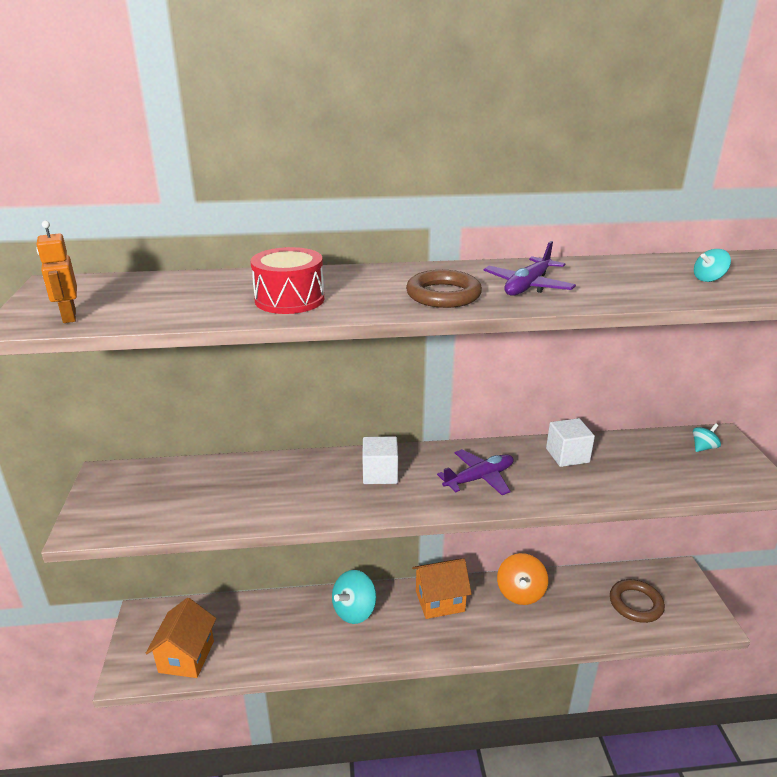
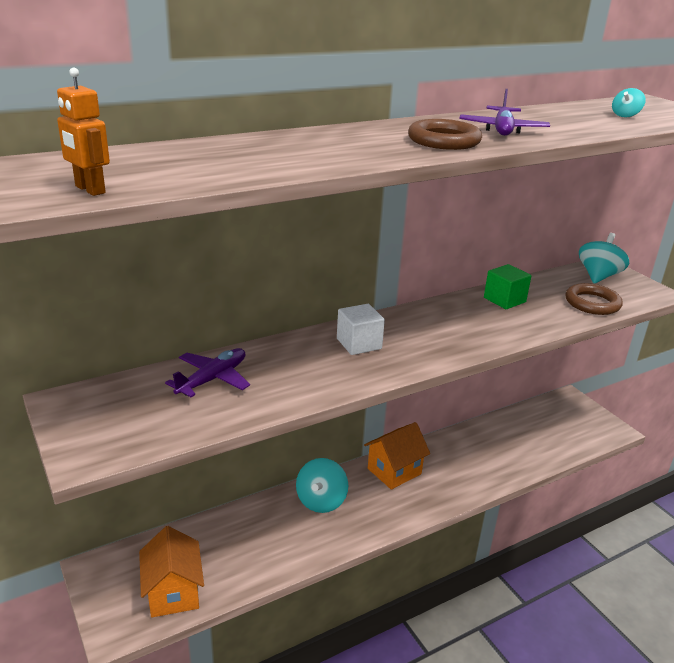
camera: 25 degrees left, 0 degrees up
(289, 299) = (309, 155): red drum -> none
(479, 478) = (449, 330): purple plane -> purple plane (213, 379)
(520, 593) = (458, 446): orange spinning top -> none
(567, 455) = (504, 300): white cube -> green cube
(635, 604) = (552, 431): brown ring -> brown ring (592, 303)
(703, 447) = (598, 276): turquoise spinning top -> turquoise spinning top, size x1.90

